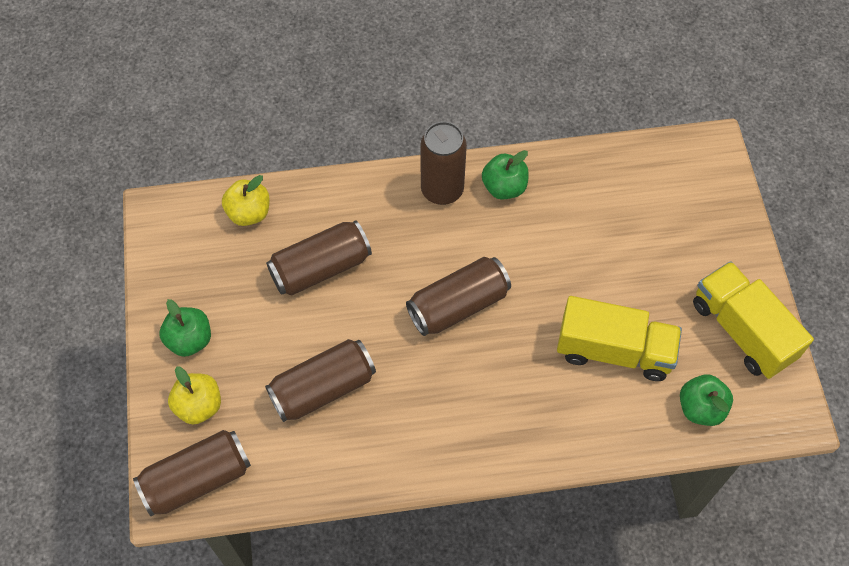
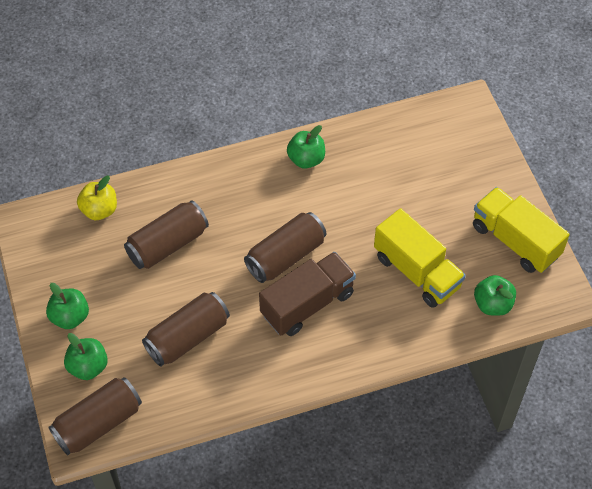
camera: 10 degrees left, 5 degrees down
(199, 406) = (88, 367): yellow apple -> green apple
(442, 190) = (256, 169): brown can -> none
(473, 370) = (307, 304): none -> brown truck
(614, 350) = (417, 271): yellow truck -> yellow truck turned 45 degrees clockwise

